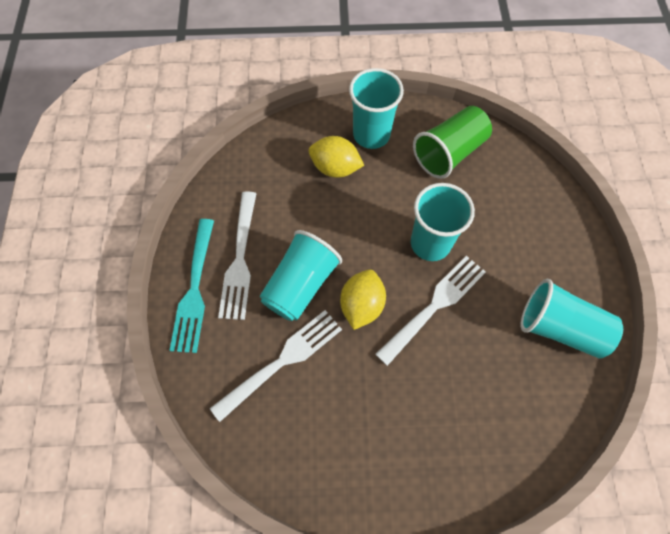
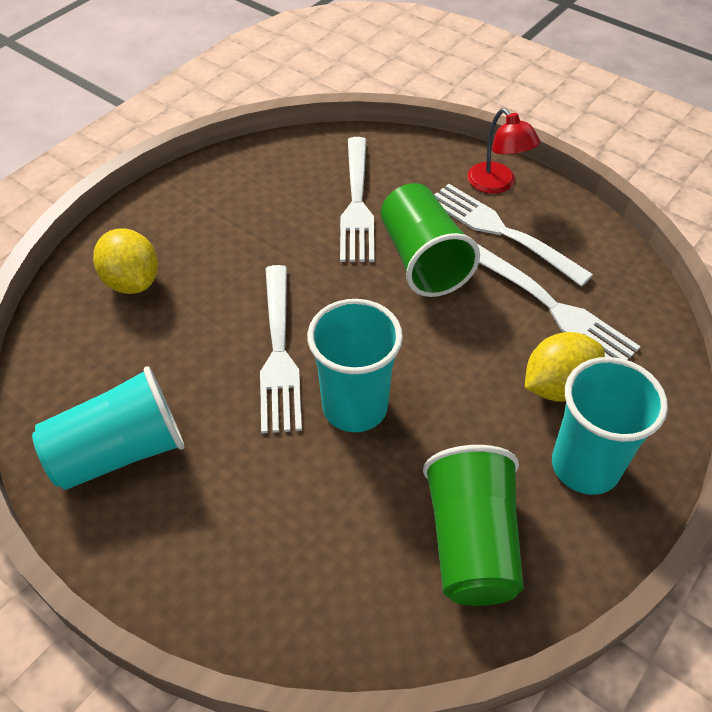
camera: 130 degrees right, 15 degrees down
(194, 290) = (497, 184): turquoise fork -> red lamp
(283, 198) = (553, 308): none -> white fork
(300, 285) = (423, 260): turquoise cup -> green cup
(361, 305) = (348, 293): yellow lemon -> yellow lemon (132, 281)

